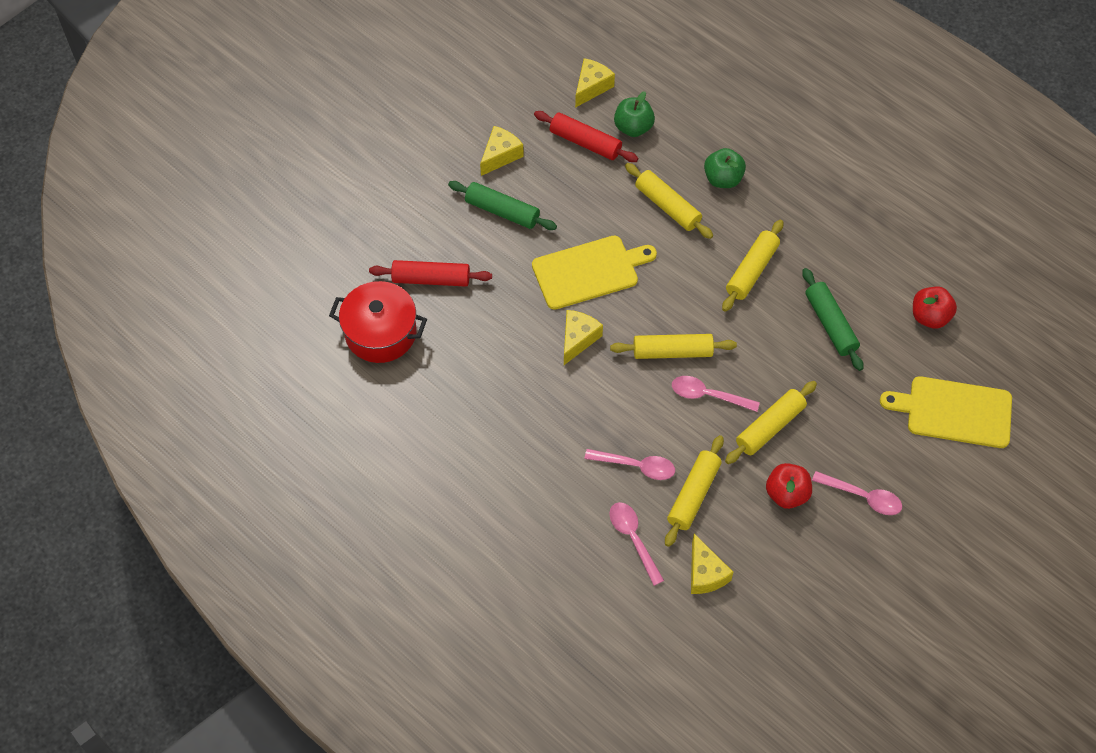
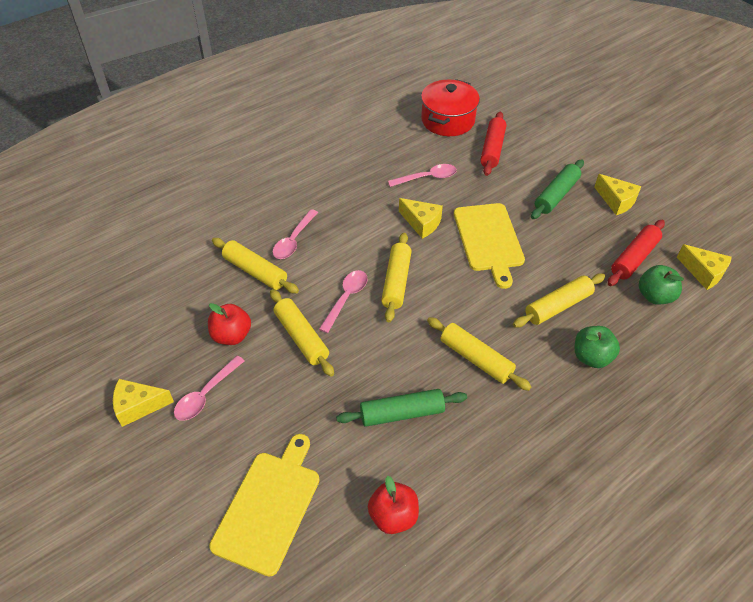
camera: 100 degrees right, 10 degrees down
(633, 539) = (232, 229): pink spoon -> pink spoon (427, 178)
(705, 573) = (184, 266): yellow cheese -> yellow cheese (138, 406)

